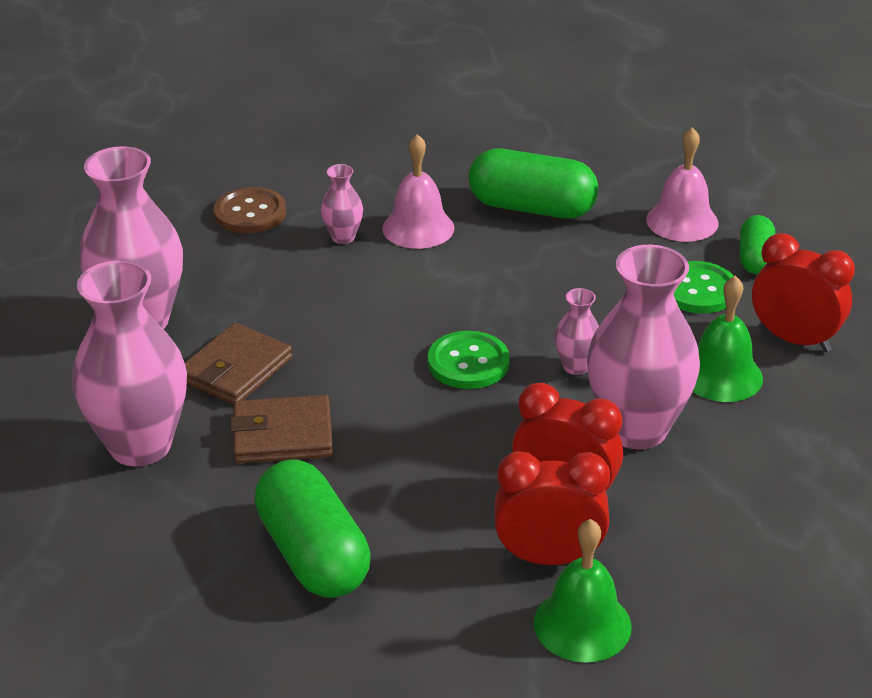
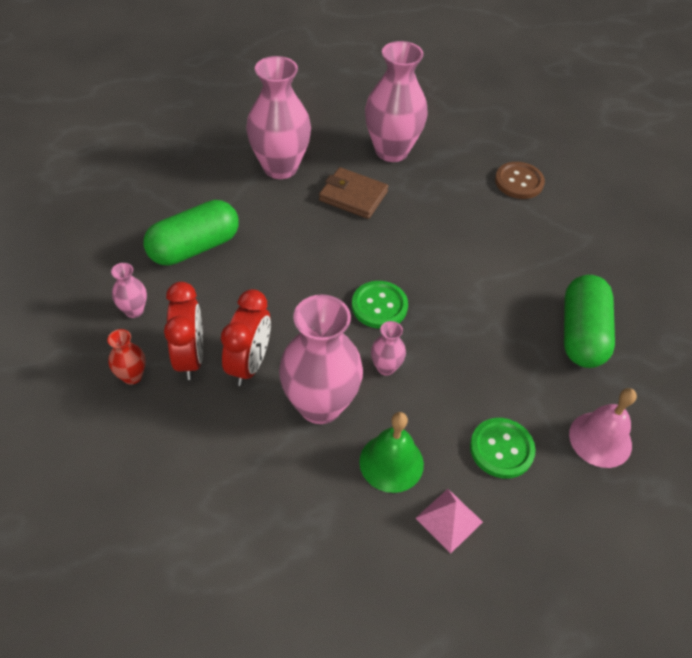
camera: 80 degrees right, 15 degrees up
(282, 435) = (295, 223): brown wallet -> none
(343, 237) = (506, 230): pink vase -> pink vase (134, 310)
(418, 228) = (531, 268): pink bell -> none
(582, 624) = (132, 376): green bell -> red vase
(755, 258) = (561, 495): green capsule -> none
(794, 340) = (449, 520): red clock -> pink pyramid

